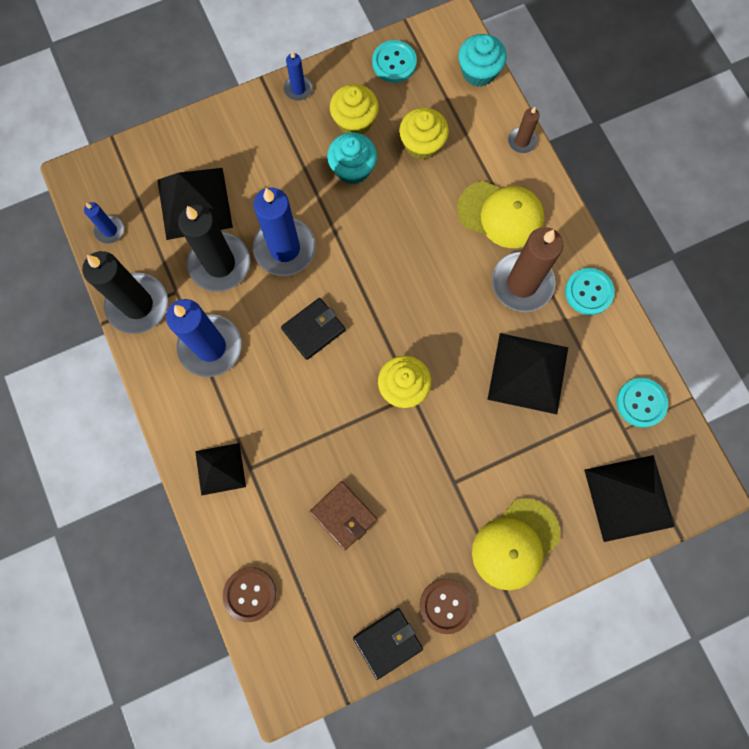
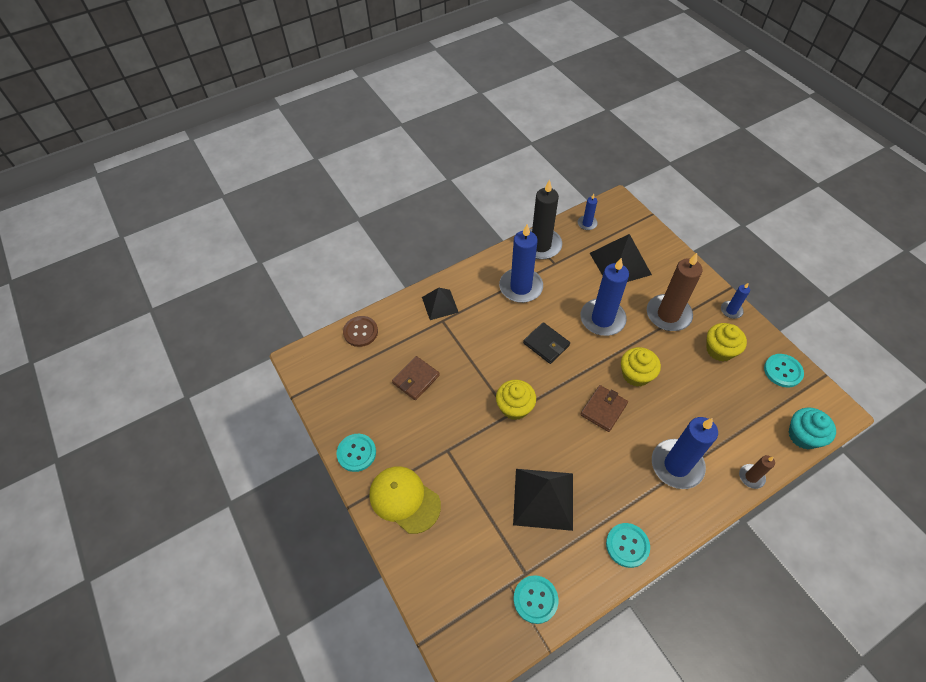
camera: 85 degrees right, 20 degrees down
(220, 264) = (580, 284): black candle -> none
(352, 168) = (679, 353): turquoise cupcake -> none
(388, 642) = (331, 417): black wallet -> none
(419, 278) = (603, 409): none -> brown wallet
(422, 144) = (718, 399): yellow cupcake -> yellow cupcake (636, 374)
(445, 605) = (356, 453): brown button -> turquoise button
(501, 214) = (676, 465): yellow cap -> blue candle
(522, 283) = (620, 487): brown candle -> brown candle (668, 314)
(628, 498) = (449, 592): black pyramid -> none

